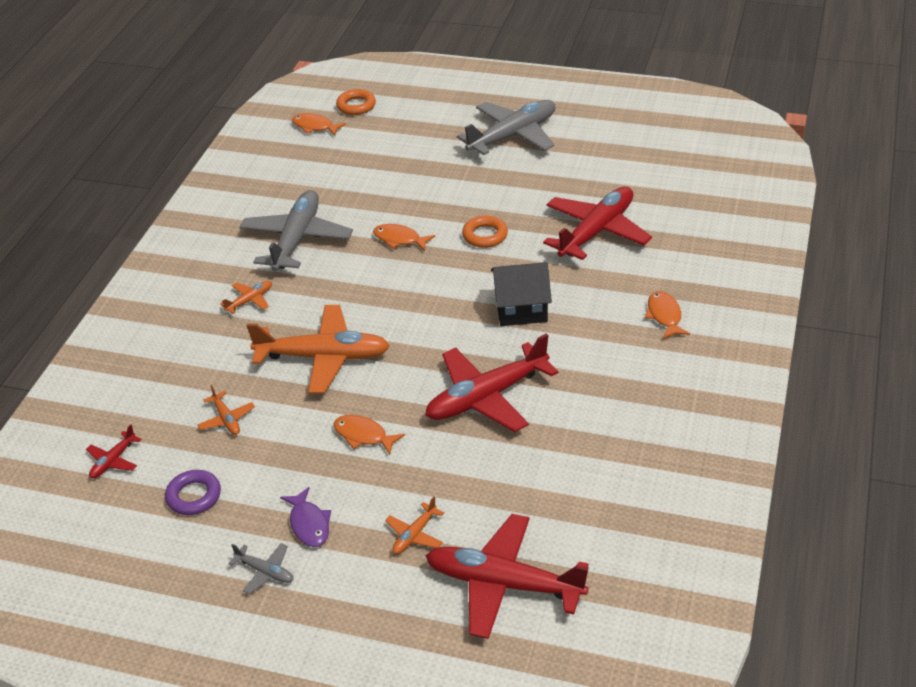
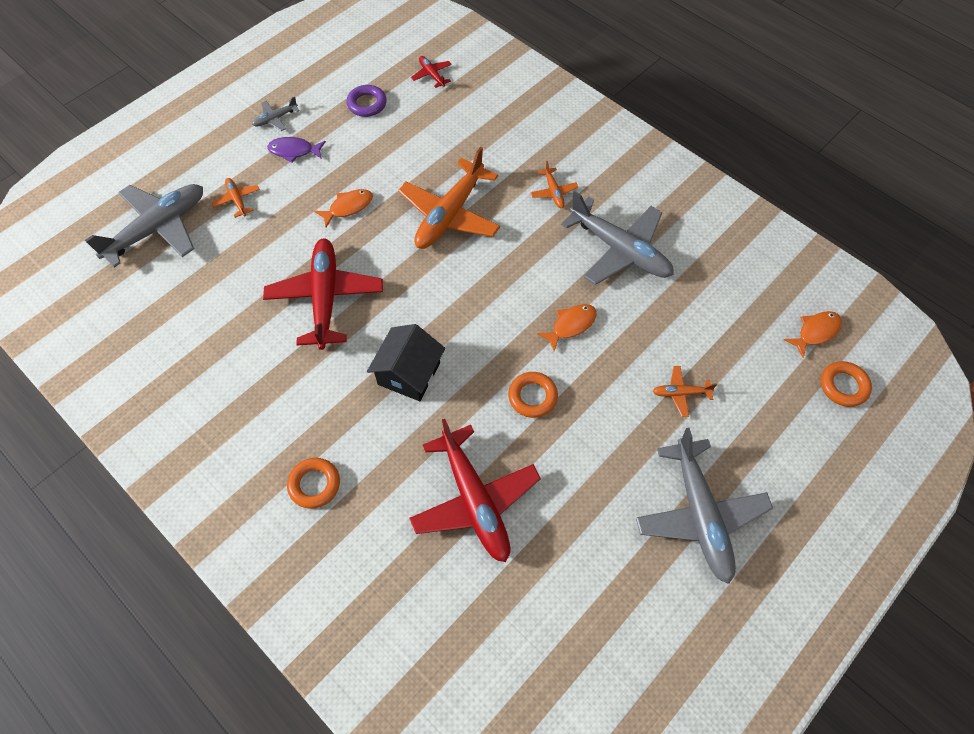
camera: 115 degrees right, 20 degrees up
(227, 419) = (426, 139): orange plane -> orange plane (680, 393)
(503, 584) = (158, 228): red plane -> grey plane
(664, 316) = (314, 484): orange fish -> orange ring

